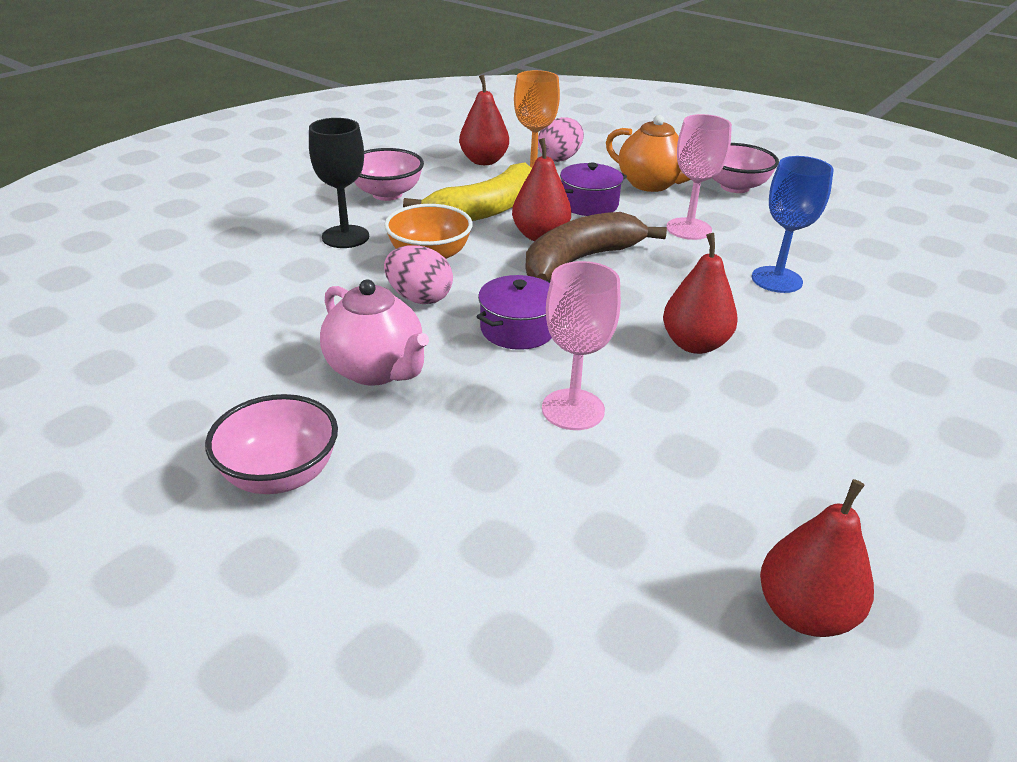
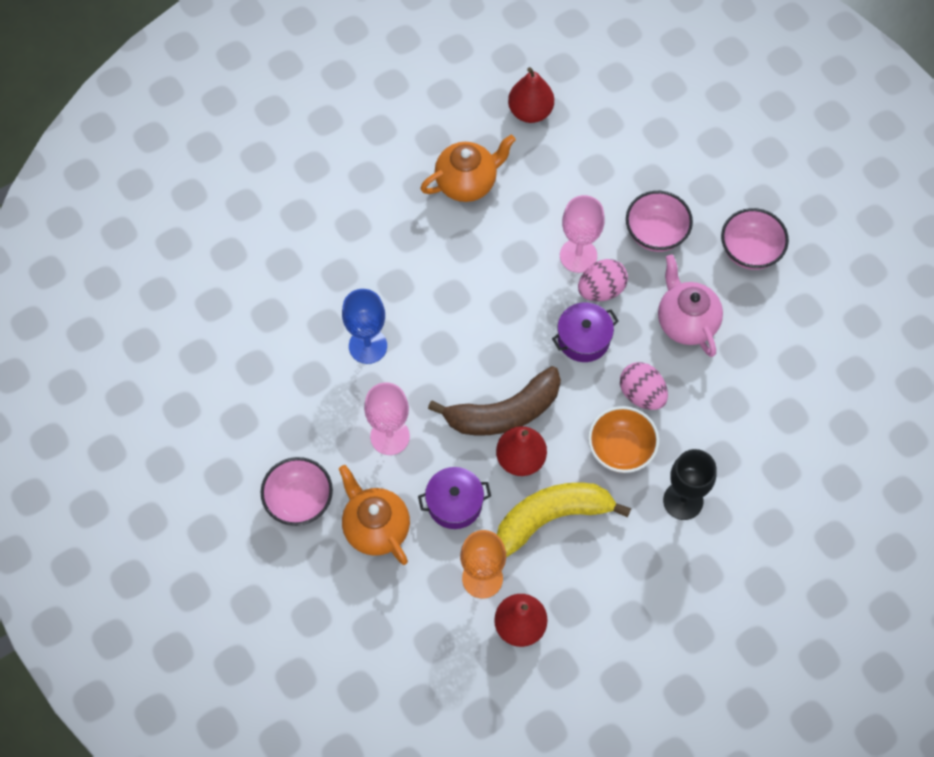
camera: 160 degrees left, 30 degrees up
(387, 194) = (633, 574): pink bowl -> pink bowl (656, 233)
(559, 158) = (439, 611): pink egg -> pink egg (601, 289)
(694, 344) = (473, 292): red pear -> none
(814, 463) = (467, 182): none -> orange teapot

